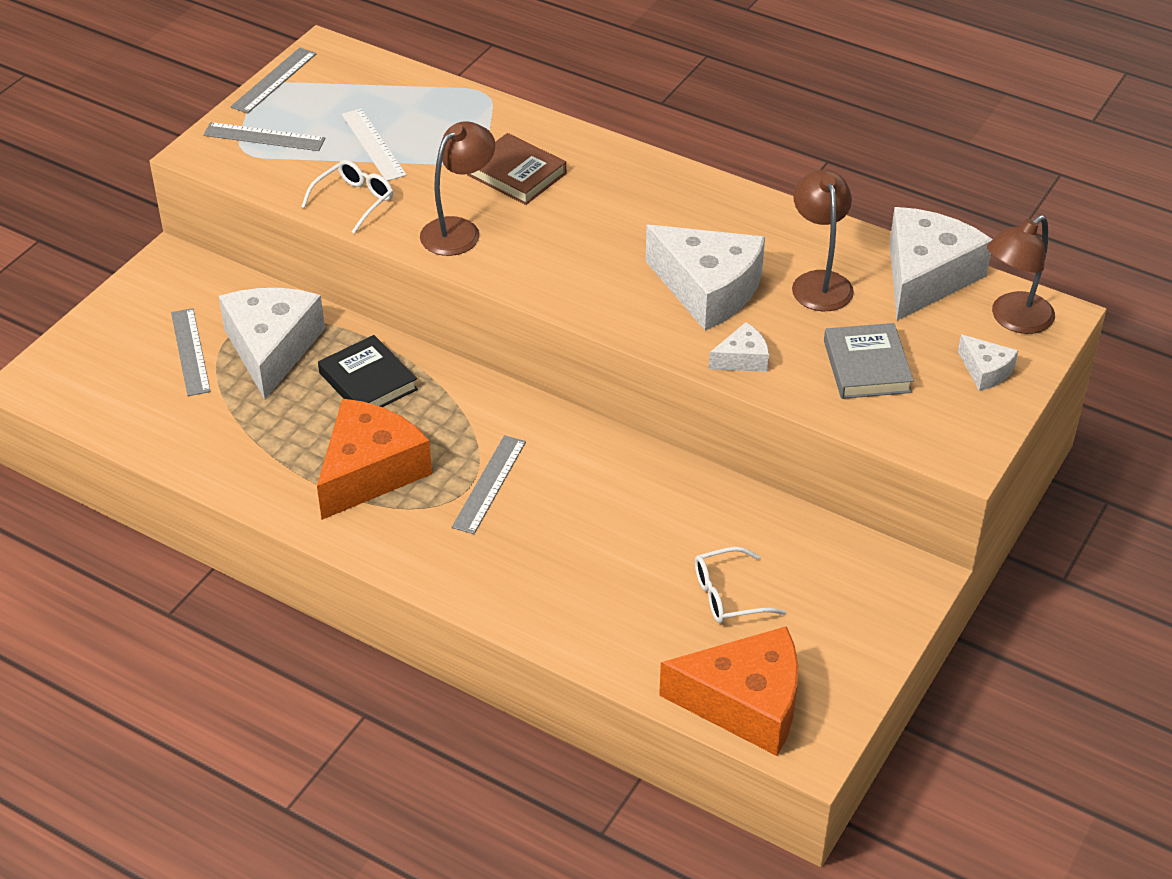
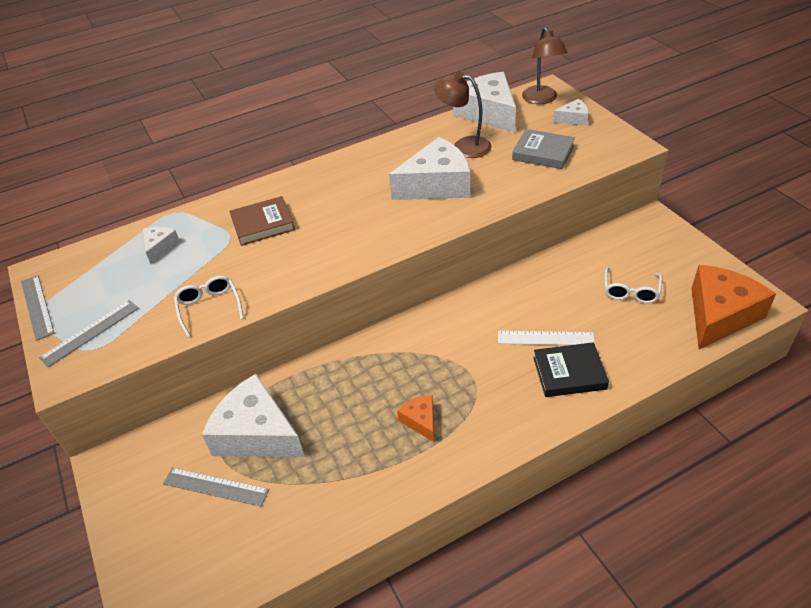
camera: 55 degrees left, 0 degrees up
(368, 381) = (334, 390): black book -> black book (569, 373)
(370, 471) = (421, 421): orange cheese -> orange cheese, size x0.48
(373, 144) = (163, 279): white ruler -> white ruler (545, 338)
(459, 230) = (289, 267): brown lamp -> none
(489, 484) = (474, 362): grey ruler -> none
(742, 359) = (505, 192): white cheese -> white cheese (160, 247)

